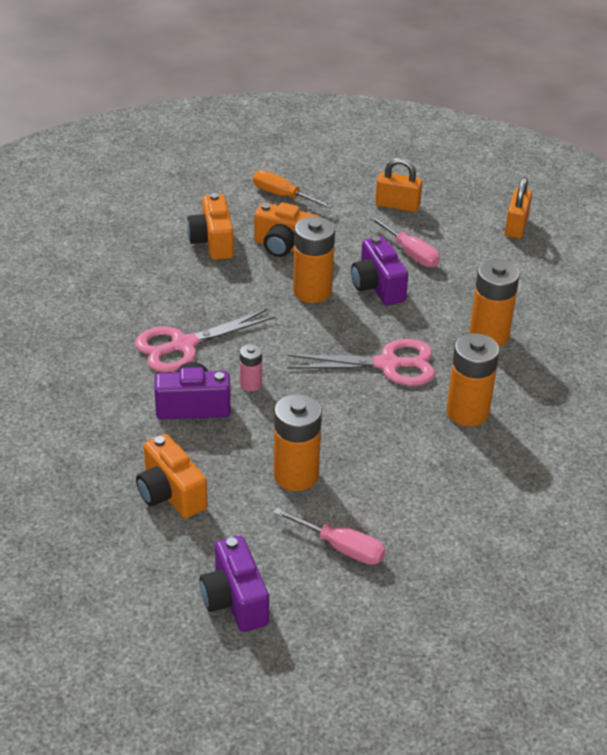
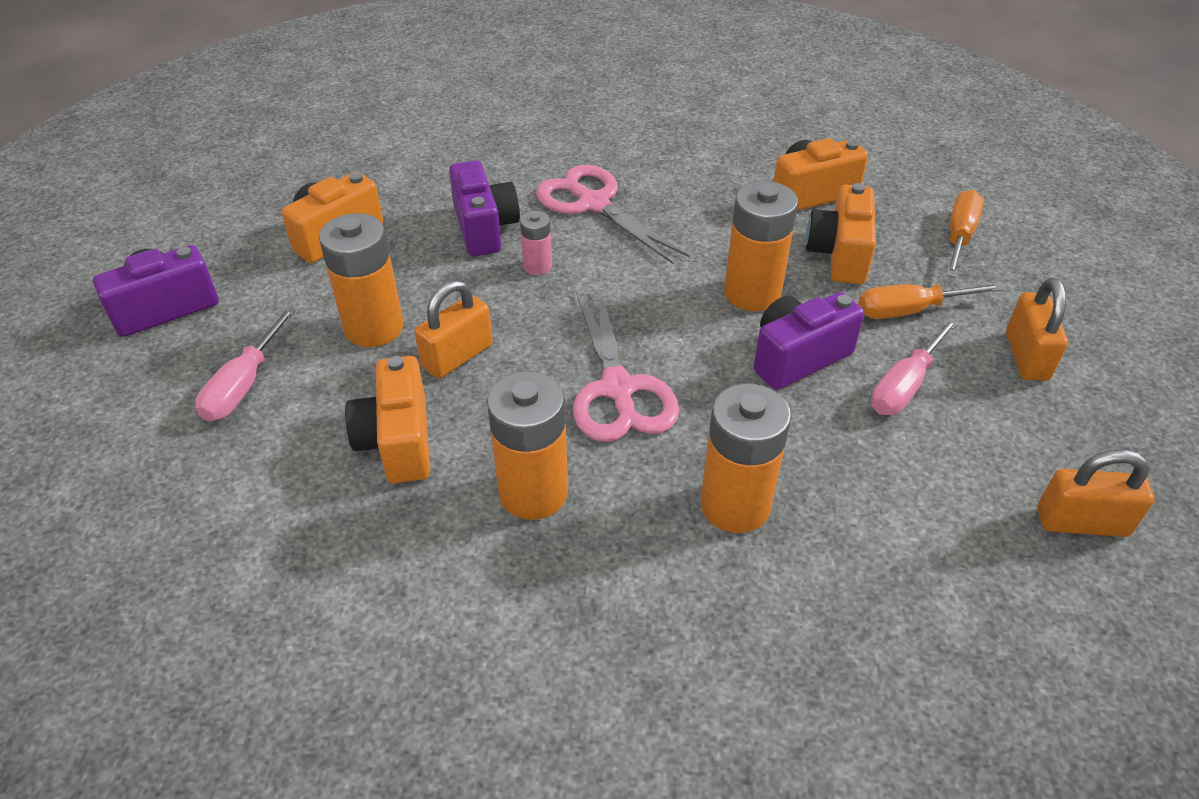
camera: 80 degrees right, 5 degrees up
(338, 434) = (457, 356): none -> orange padlock
(347, 234) = (910, 310): none -> orange screwdriver
(414, 468) = (398, 441): none -> orange camera

